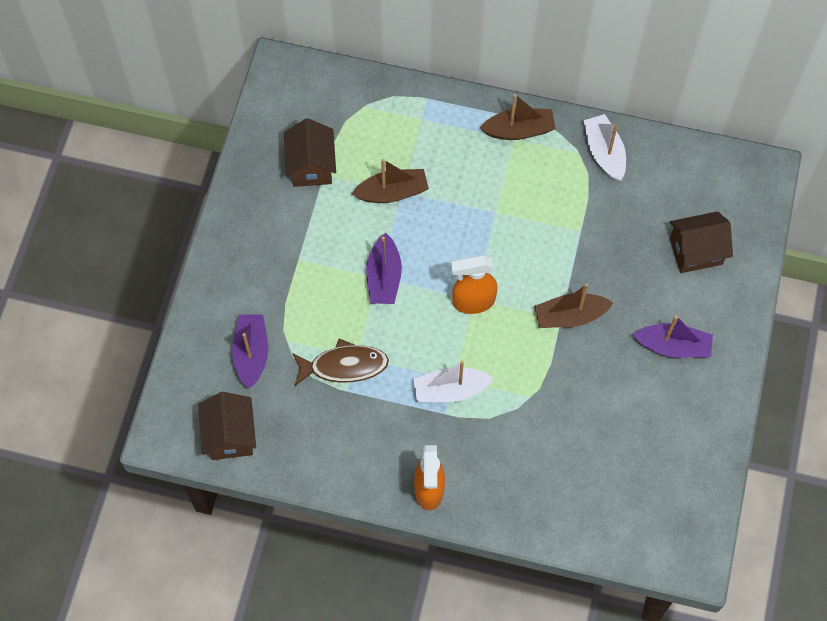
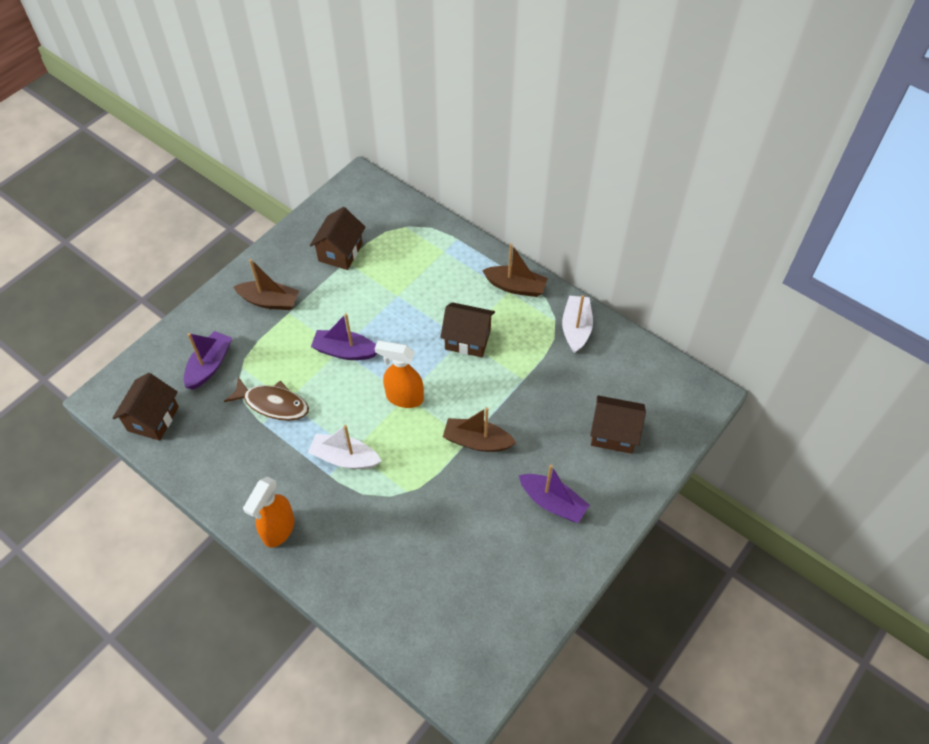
camera: 25 degrees right, 10 degrees down
(384, 277) = (345, 351): purple boat -> purple boat turned 75 degrees clockwise
(392, 192) = (390, 293): brown boat -> brown boat (269, 301)
(502, 211) = (467, 339): none -> brown house

